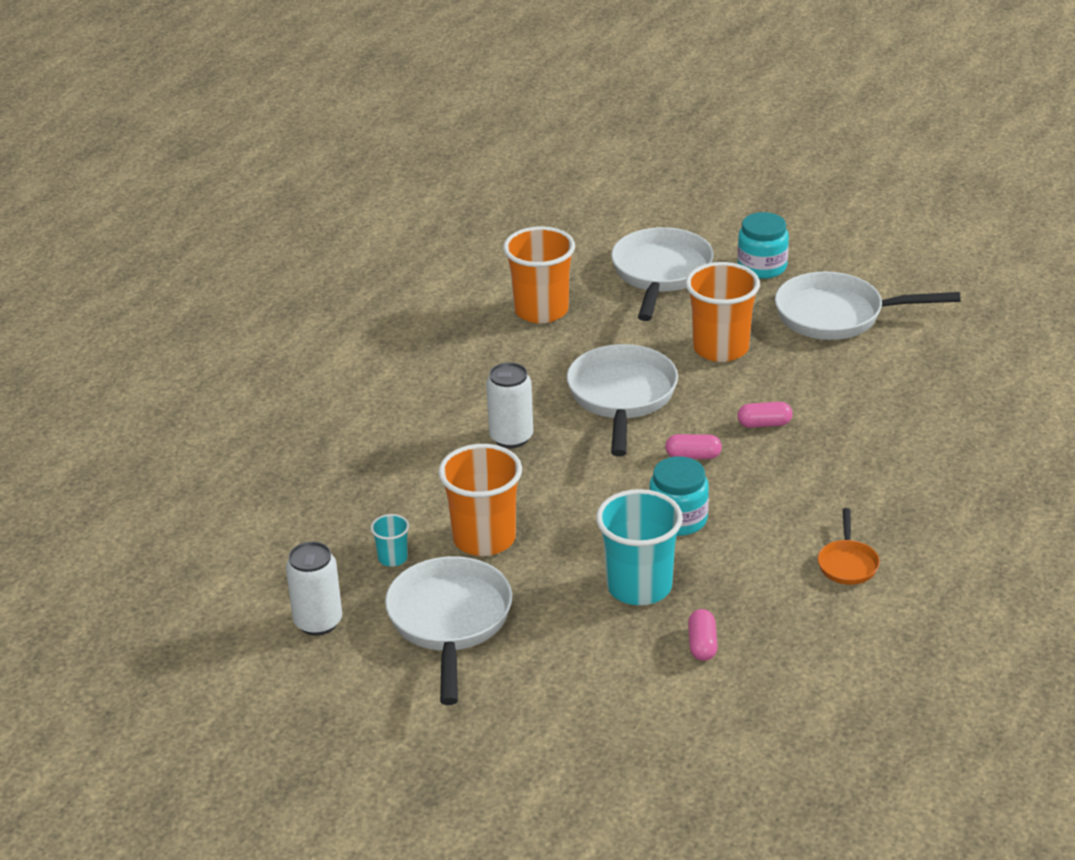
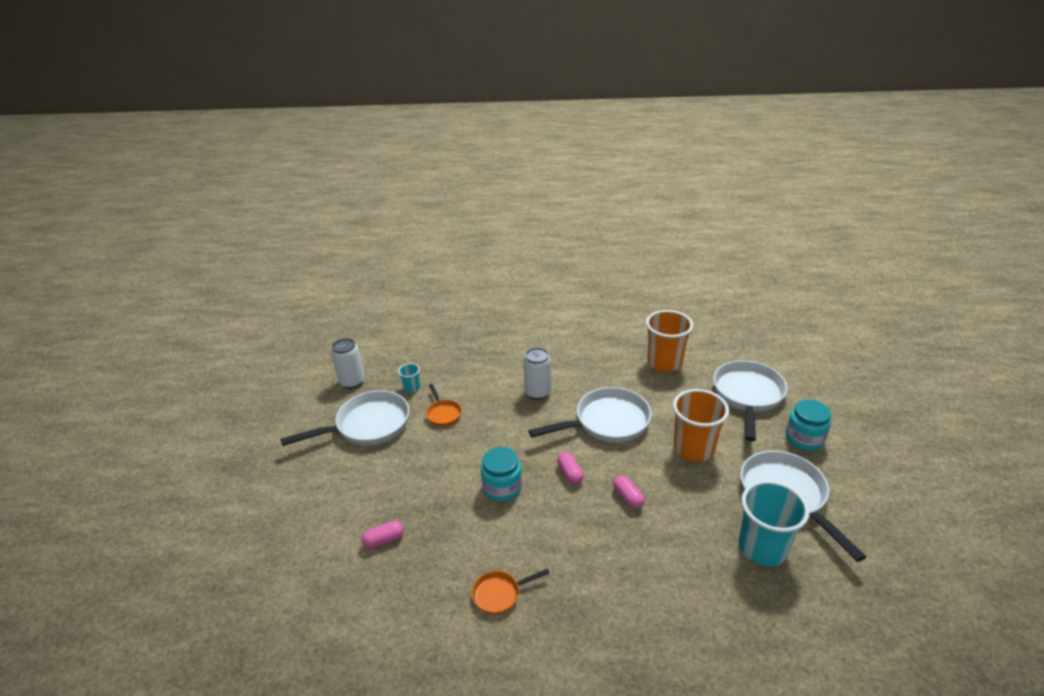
camera: 65 degrees right, 0 degrees up
(484, 539) = (443, 413): orange cup -> orange pan
(639, 587) = (428, 491): turquoise cup -> turquoise cup (762, 548)
(661, 274) = (747, 396): white pan -> white pan turned 60 degrees counterclockwise

